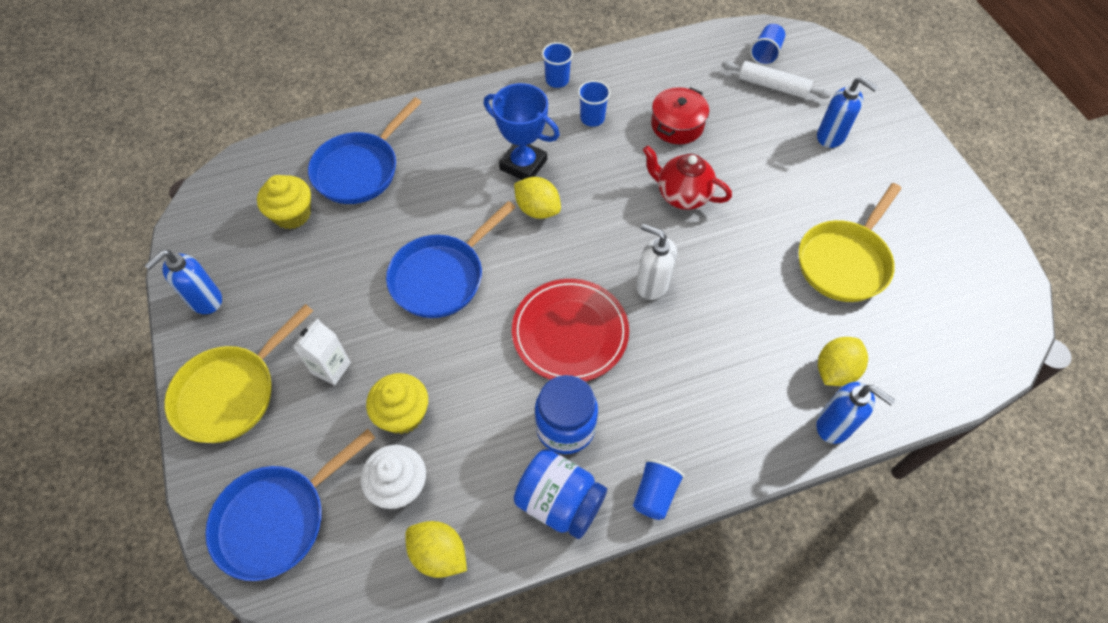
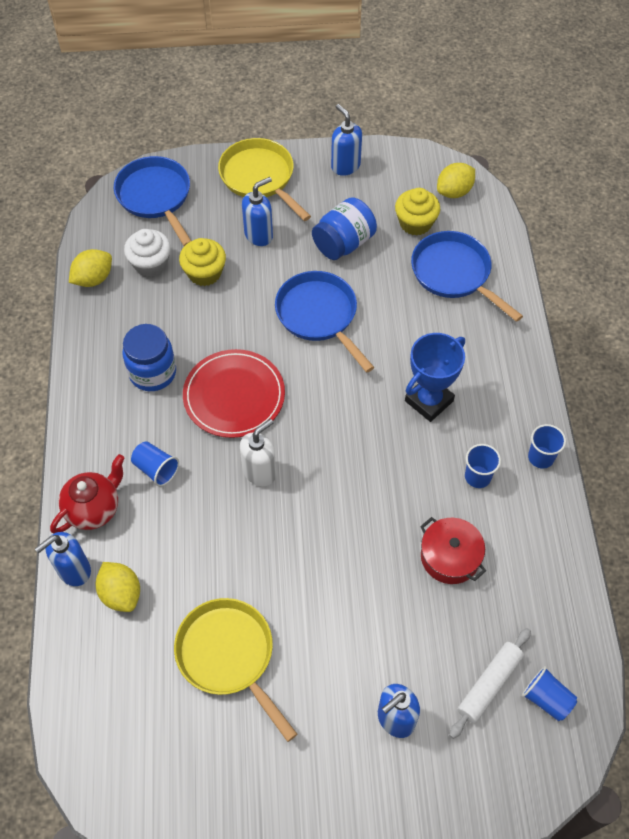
camera: 105 degrees right, 0 degrees up
(331, 368) = (259, 235): white carton -> blue soap dispenser
(537, 209) = (371, 401): yellow lemon -> yellow lemon (454, 192)
(559, 502) = (97, 355): blue jar -> blue jar (343, 243)
(654, 494) = (76, 418): blue cup -> blue cup (156, 469)
(682, 195) = (354, 530): red teapot -> red teapot (94, 509)

